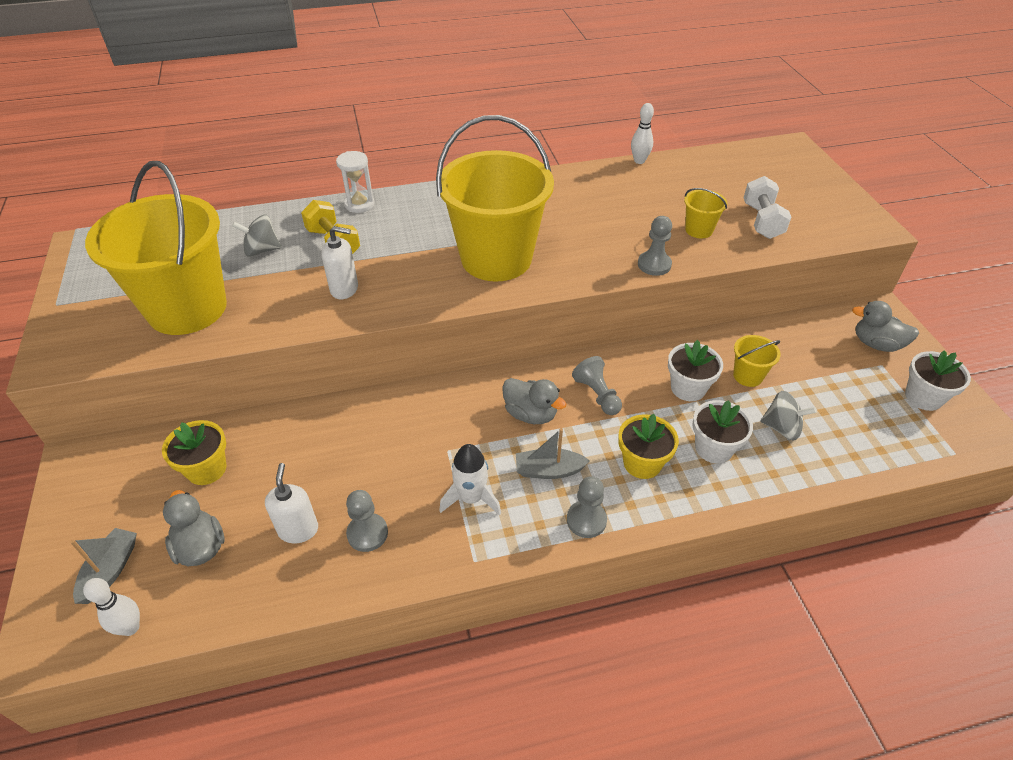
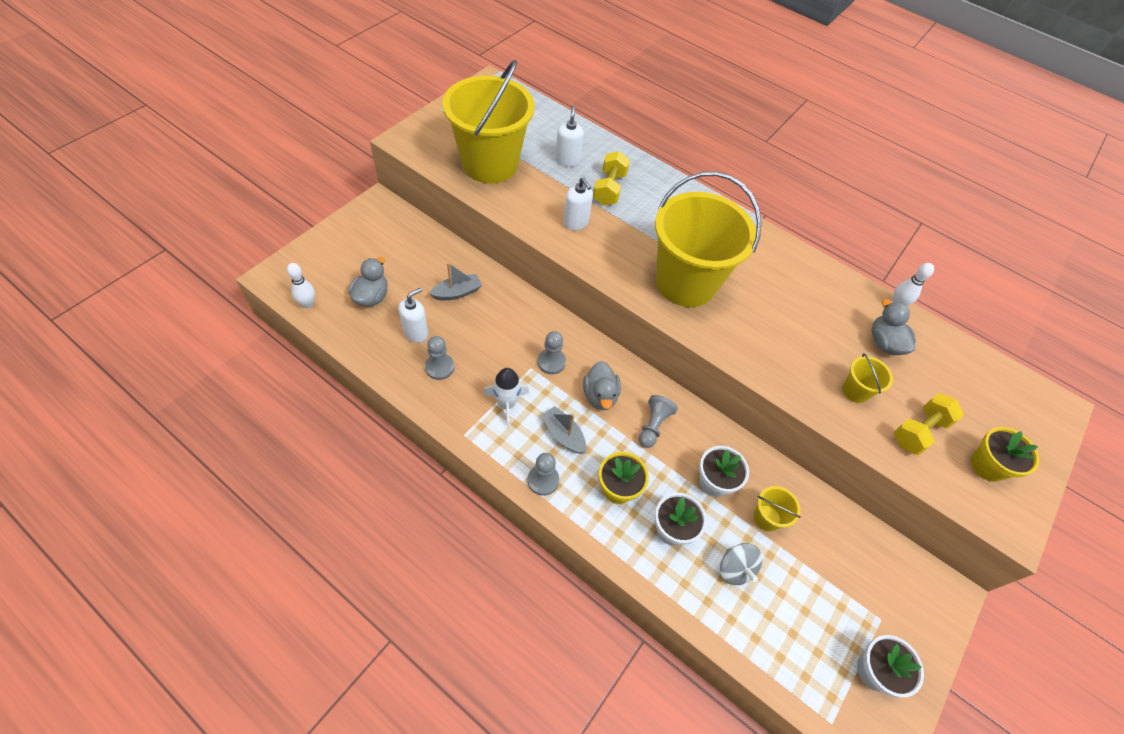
camera: 45 degrees right, 10 degrees up
(110, 570) = (330, 270): grey boat -> grey boat (457, 292)
(206, 469) = (419, 261): yellow flower pot -> yellow flower pot (987, 466)
(261, 250) = (567, 160): grey spinning top -> white soap dispenser
(359, 204) = (658, 176): white hourglass -> none
(654, 265) = (781, 382): grey pawn -> grey pawn (551, 362)
(762, 221) = (918, 431): white dumbbell -> yellow dumbbell
(876, 344) = (902, 604): grey duck -> grey duck (884, 343)

